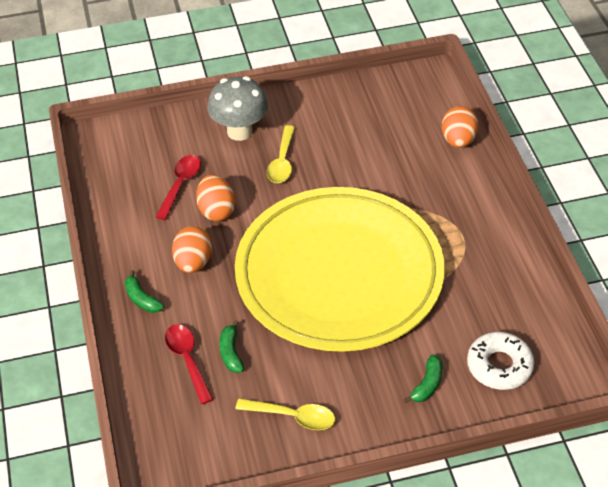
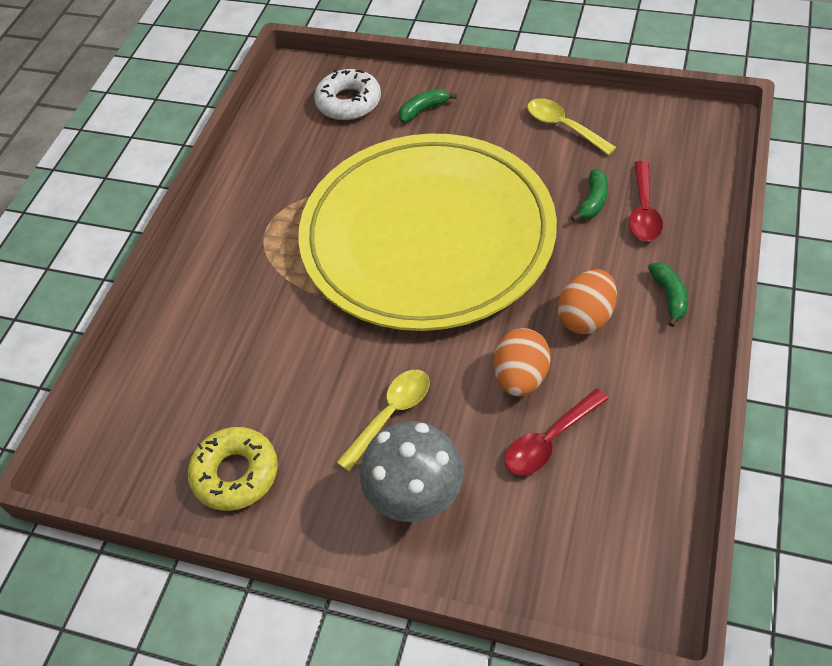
camera: 145 degrees left, 5 degrees up
(346, 104) = (235, 473): none -> yellow donut
(458, 140) = (156, 344): orange egg -> none

